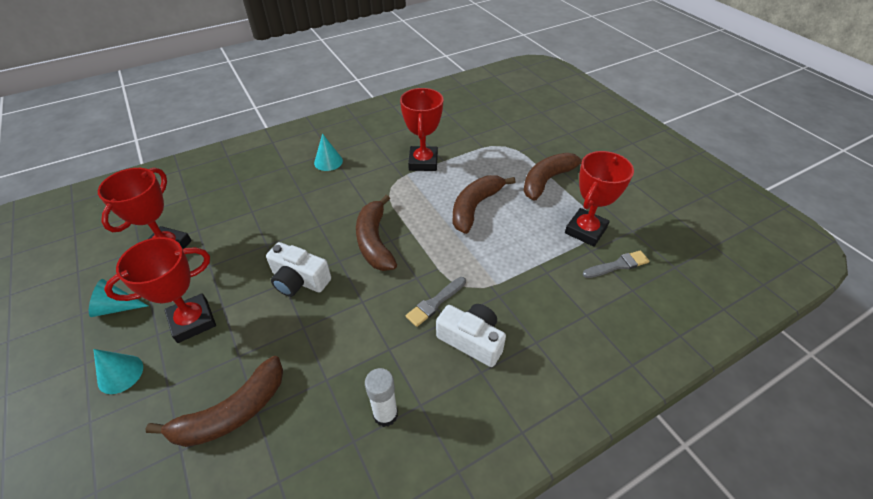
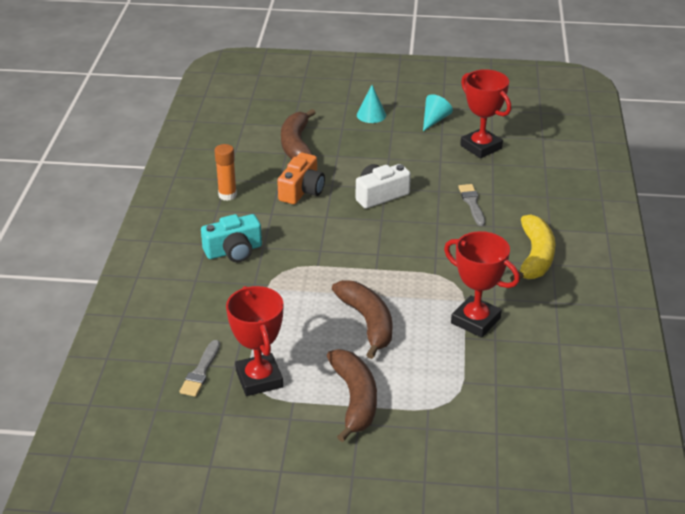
camera: 125 degrees right, 10 degrees down
(192, 321) = (388, 145): red trophy -> none
(328, 161) = (535, 257): turquoise cone -> yellow banana
(330, 347) = (302, 190): none -> orange camera
(375, 241) = (385, 244): brown banana -> none
(385, 414) = (227, 195): white glue stick -> orange glue stick
(435, 303) = (285, 249): grey brush -> grey brush (472, 203)
(471, 340) = (234, 251): white camera -> turquoise camera

